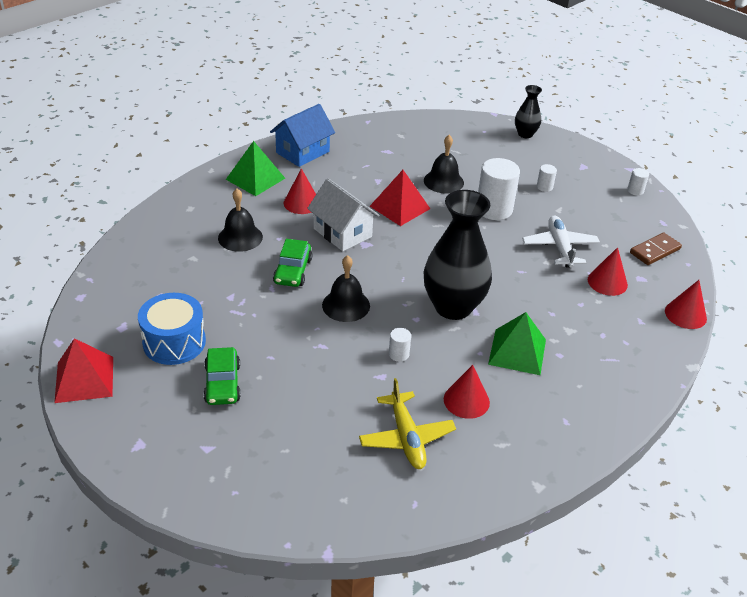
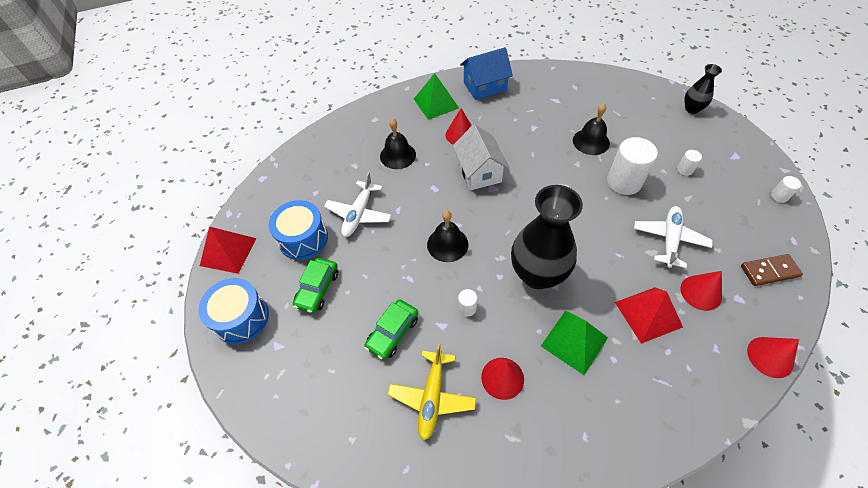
camera: 30 degrees right, 15 degrees up
(145, 436) = (241, 318): none -> blue drum
(228, 302) = (359, 214): none -> white plane
(293, 271) = (422, 198): green car -> green car (393, 332)
(400, 207) = (539, 158): red pyramid -> red pyramid (648, 314)

